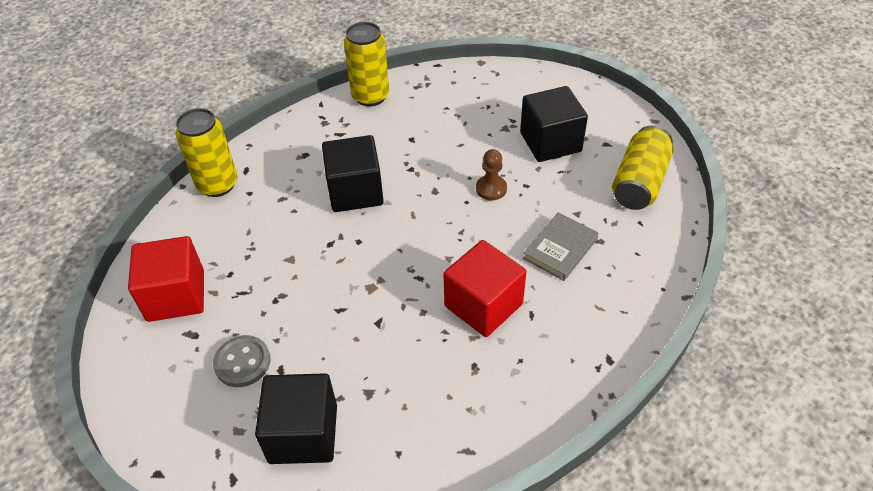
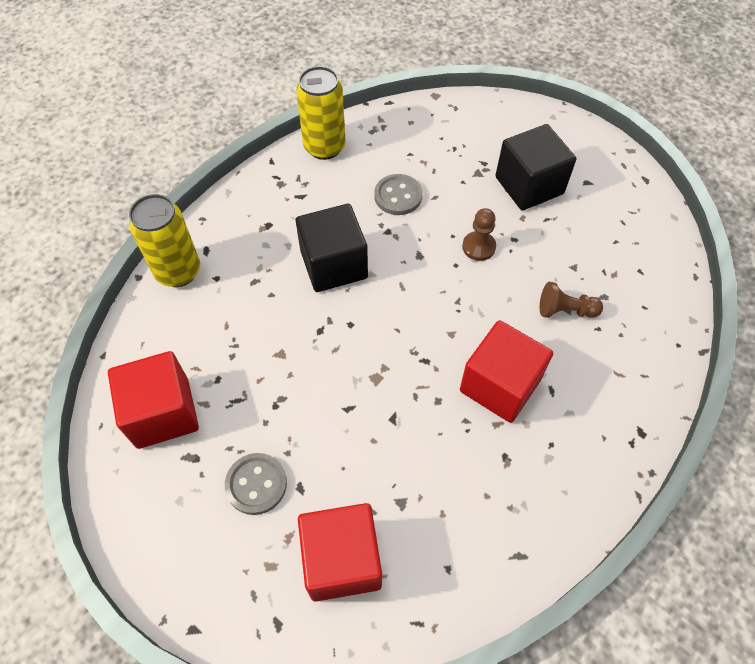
camera: 10 degrees left, 10 degrees up
(303, 433) = (342, 560): black cube -> red cube
(427, 141) = (398, 196): none -> grey button
(560, 249) = (565, 310): grey book -> brown pawn
(639, 182) = (630, 224): yellow can -> none

